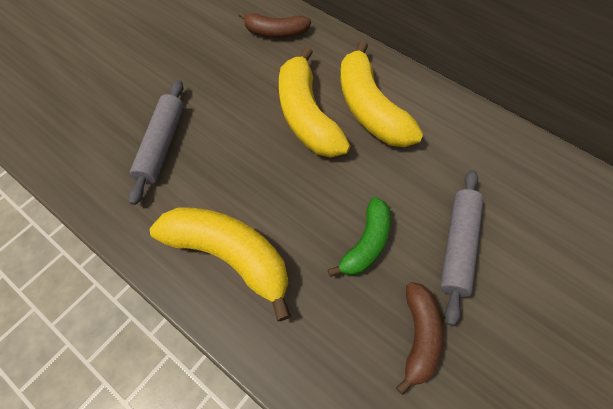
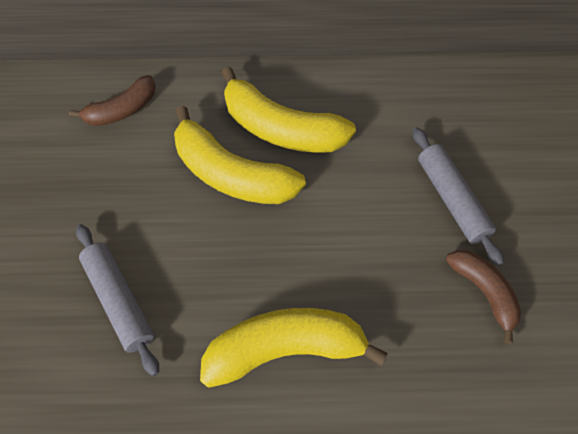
camera: 40 degrees left, 0 degrees up
(366, 243) = (384, 251): green banana -> none

